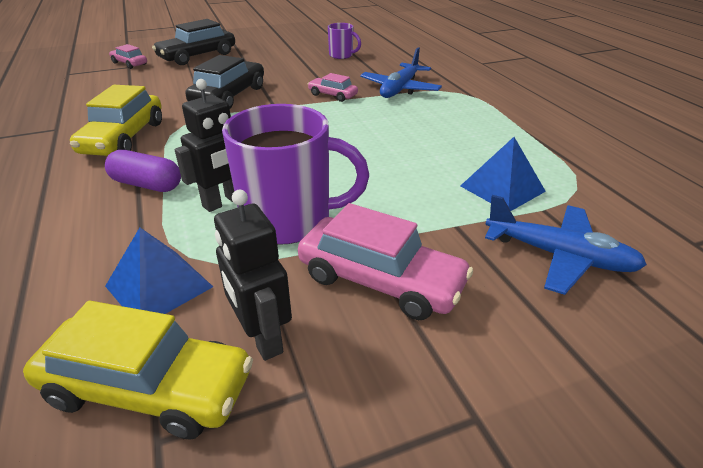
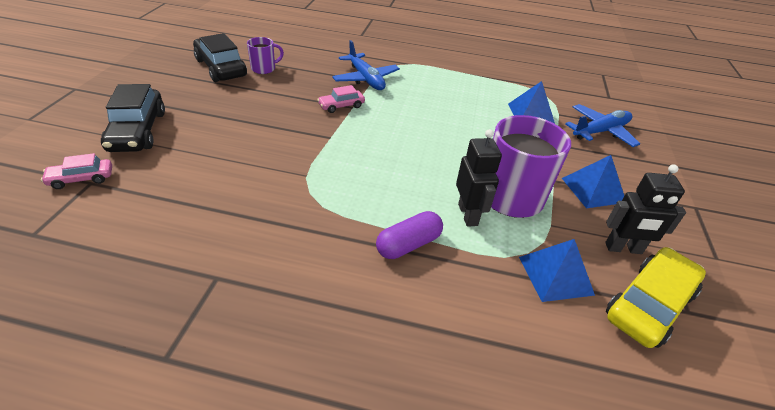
camera: 60 degrees left, 5 degrees up
(124, 138) = (299, 235): yellow car -> none
(229, 96) = (277, 149): black car -> black car (221, 68)
(380, 280) = (593, 190): pink car -> blue pyramid

